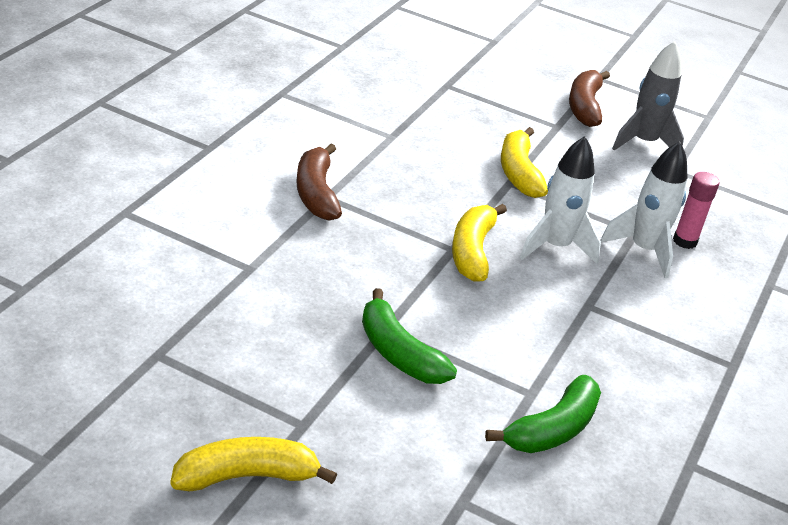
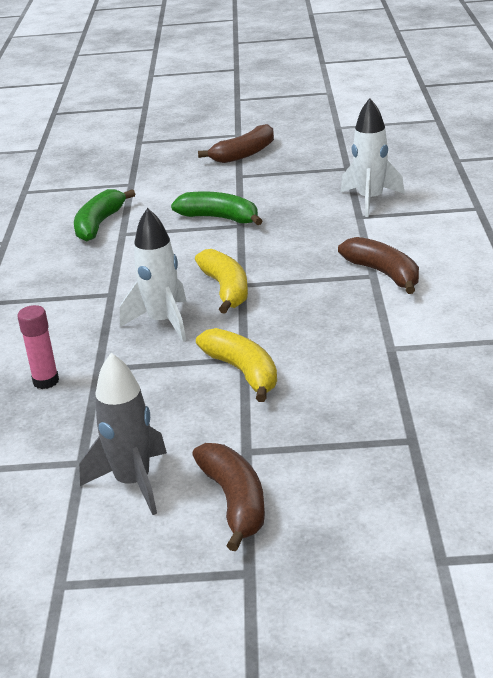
camera: 160 degrees right, 5 degrees down
(247, 476) = (244, 154): yellow banana -> brown banana
(644, 250) = (83, 355): white rocket -> white rocket (370, 200)

